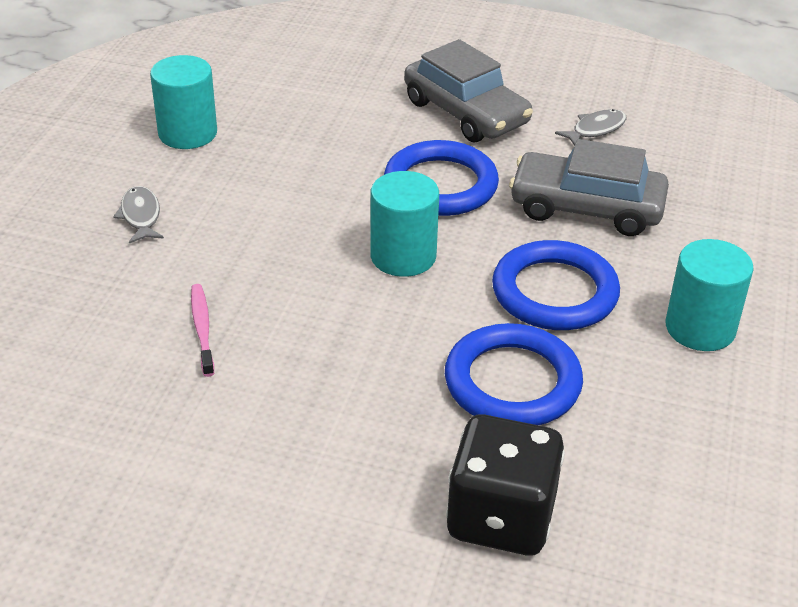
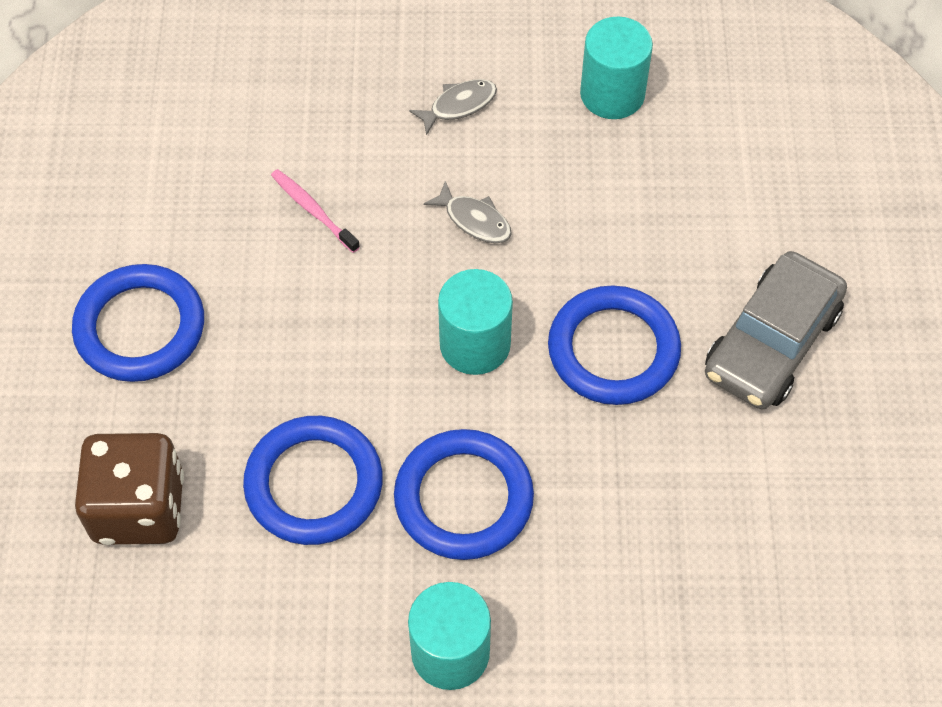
camera: 75 degrees right, 20 degrees up
(202, 329) = (313, 210): pink toothbrush -> pink toothbrush turned 105 degrees counterclockwise
(278, 483) = (140, 327): none -> blue ring
(501, 517) = (139, 508): black dice -> brown dice
(586, 208) = (628, 505): grey car -> none
(595, 129) = (798, 491): grey fish -> grey fish (474, 220)

